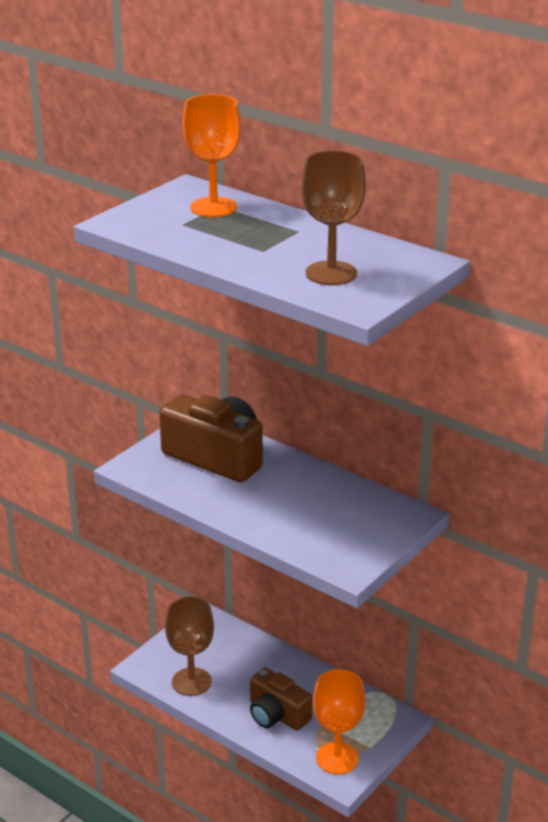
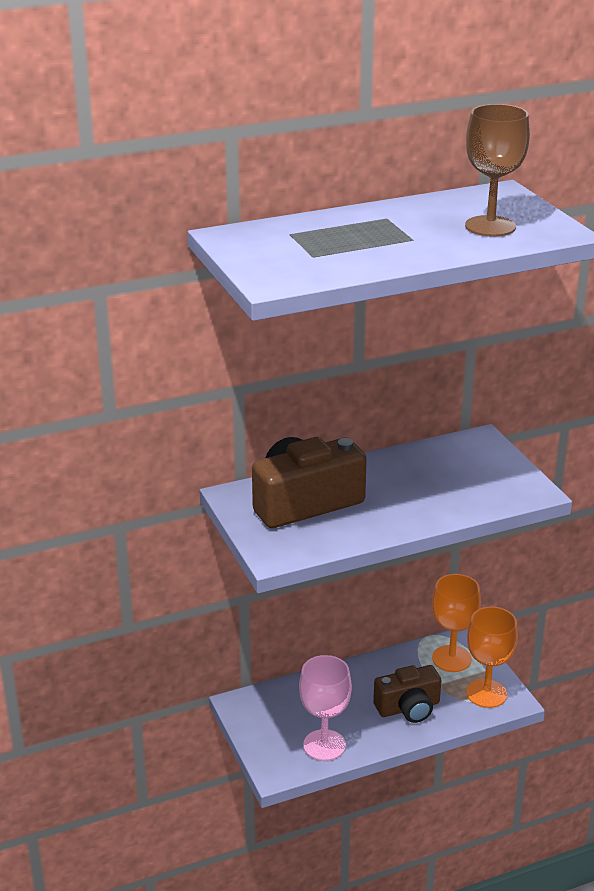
camera: 60 degrees left, 0 degrees up
(191, 682) = (324, 745): brown goblet -> pink goblet
(213, 207) = (291, 236): orange goblet -> orange goblet (451, 659)

